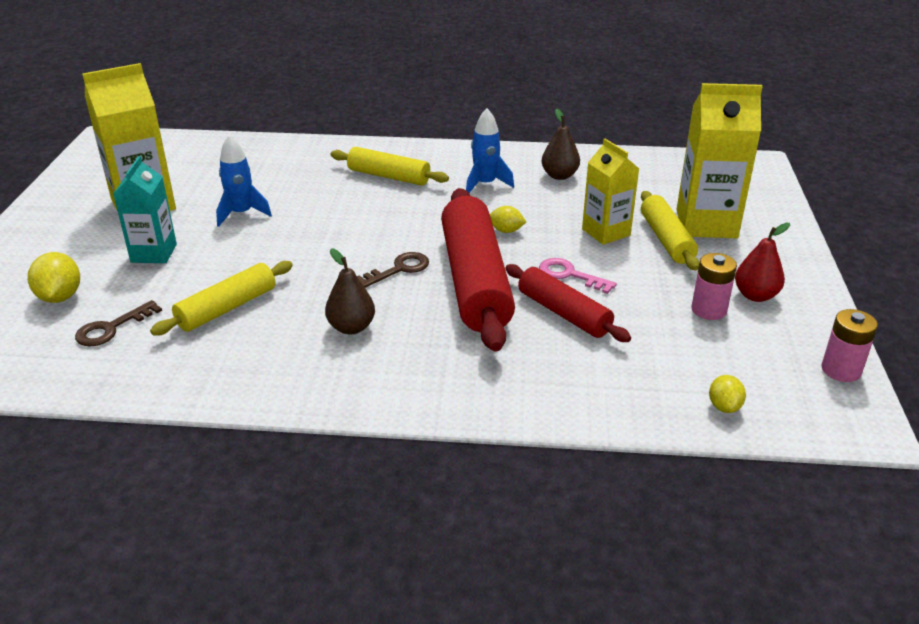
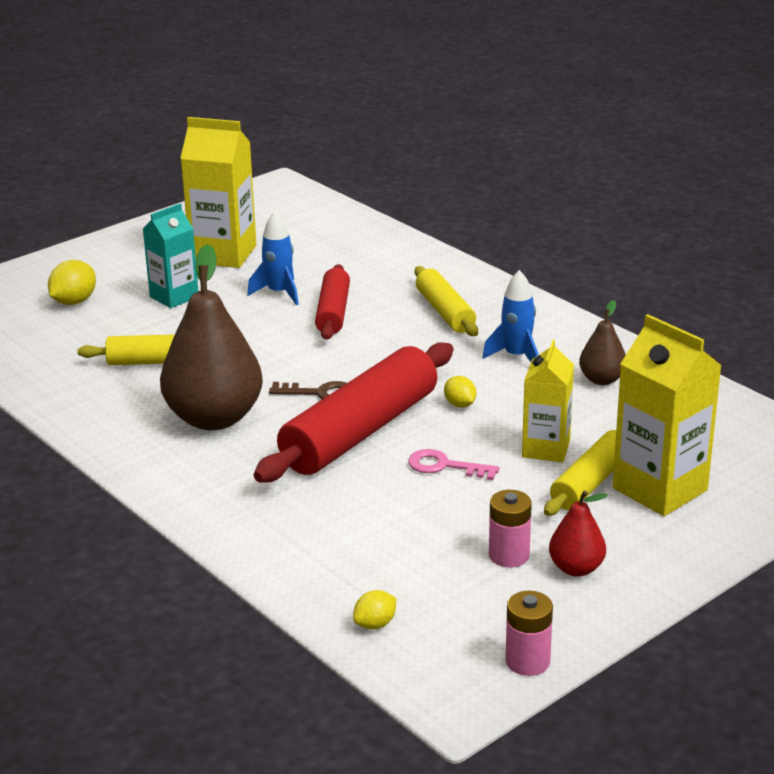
camera: 45 degrees right, 5 degrees down
(111, 328) = (71, 339): brown key -> none
(351, 327) = (214, 418): brown pear -> brown pear, size x2.06
(564, 313) = (383, 491): red rolling pin -> red rolling pin (333, 312)
(569, 275) = (444, 466): pink key -> pink key turned 60 degrees counterclockwise

